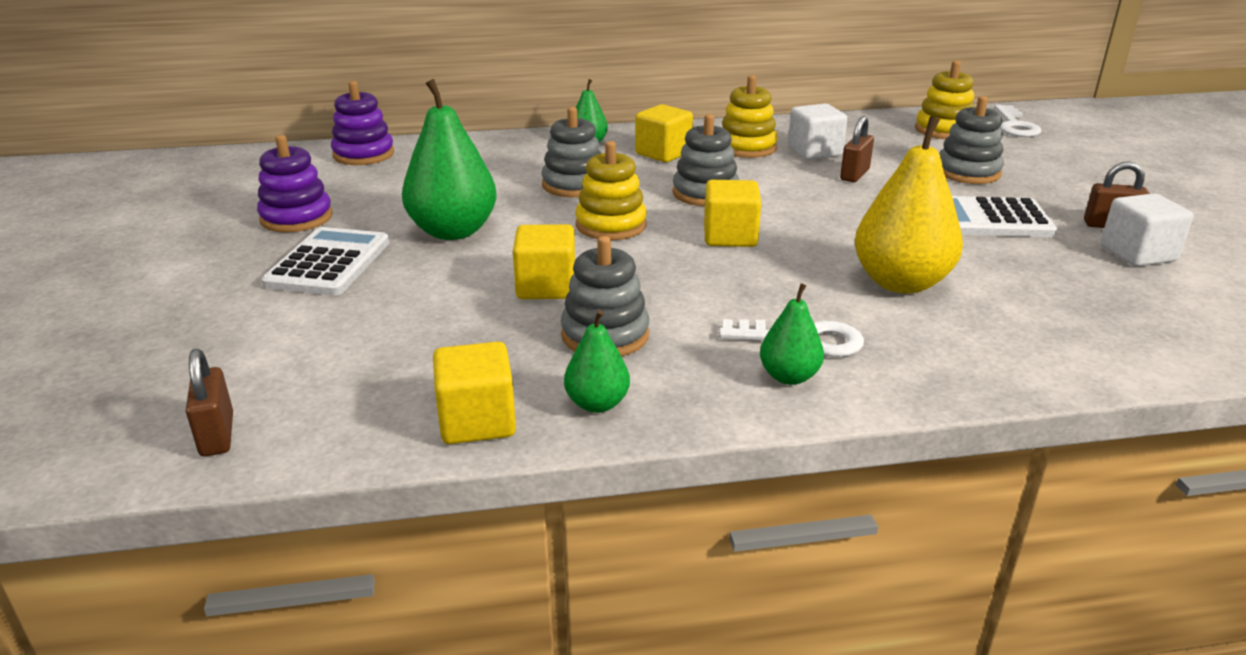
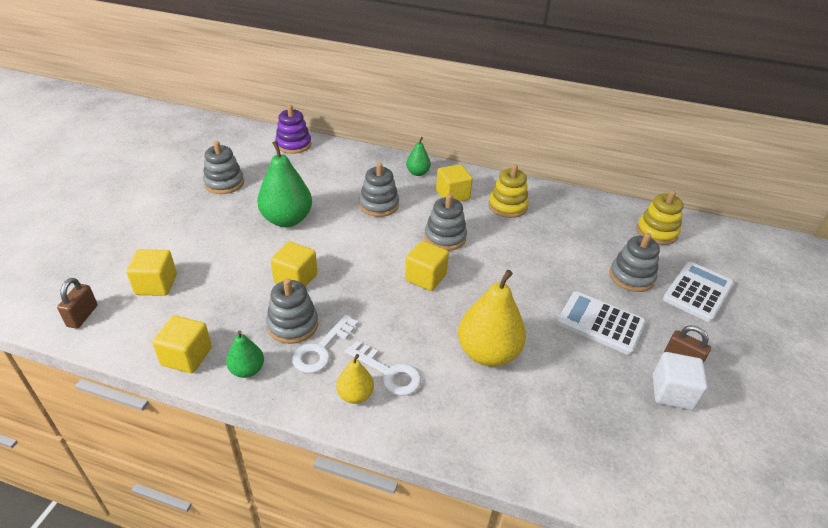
camera: 25 degrees right, 10 degrees up
(296, 218) = (224, 183): purple stacking toy -> grey stacking toy
(316, 357) = (156, 285): none -> yellow cube
(328, 263) = (212, 222): white calculator -> white calculator (697, 292)
(611, 225) = (369, 244): yellow stacking toy -> none
(789, 376) = (355, 395): green pear -> yellow pear
(814, 151) = (547, 224): white cube -> none
(854, 175) = (552, 253): brown padlock -> none
(1015, 125) = (715, 244): white key -> white key (321, 349)

